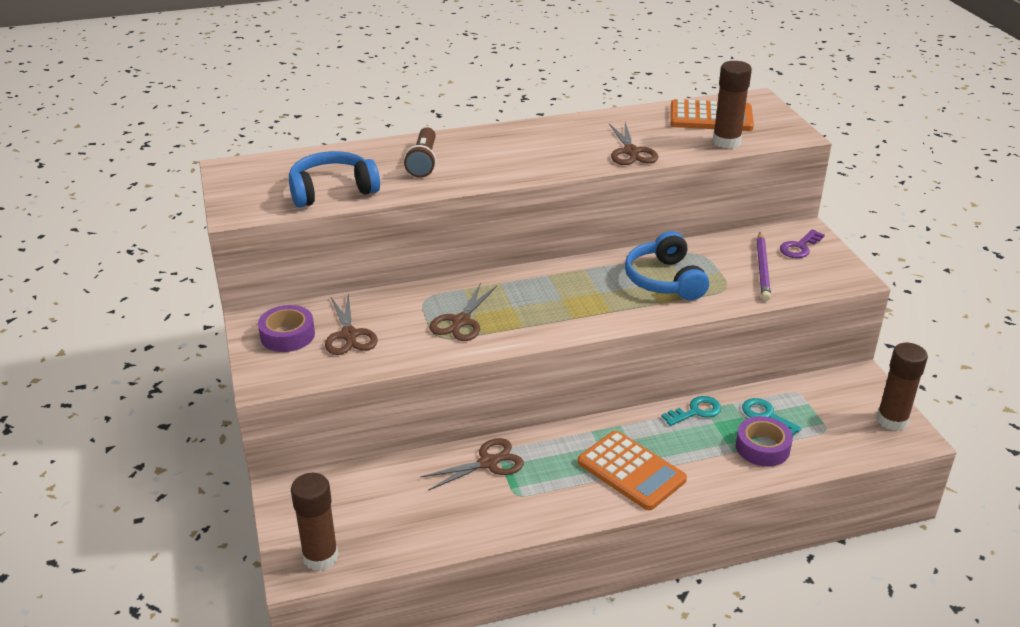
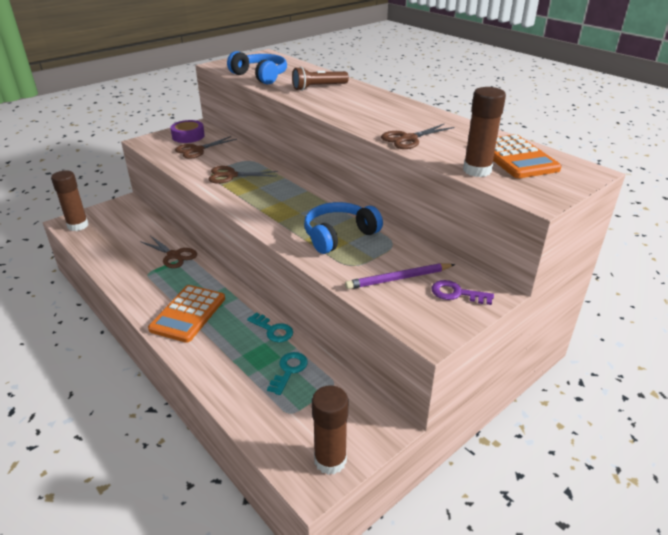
camera: 65 degrees right, 0 degrees up
(762, 447) = (245, 376): purple tape -> none

